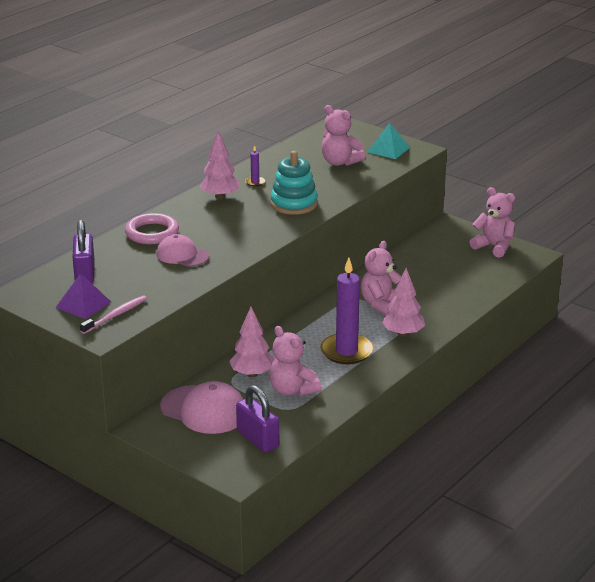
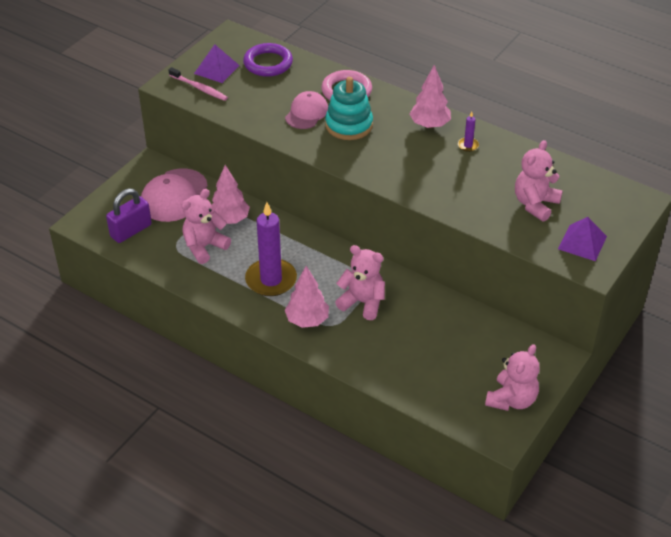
camera: 85 degrees right, 15 degrees up
(85, 273) = (268, 63): purple padlock -> purple ring
(294, 204) = (424, 175): turquoise stacking toy -> turquoise stacking toy (349, 125)
(388, 149) = (582, 242): turquoise pyramid -> purple pyramid

